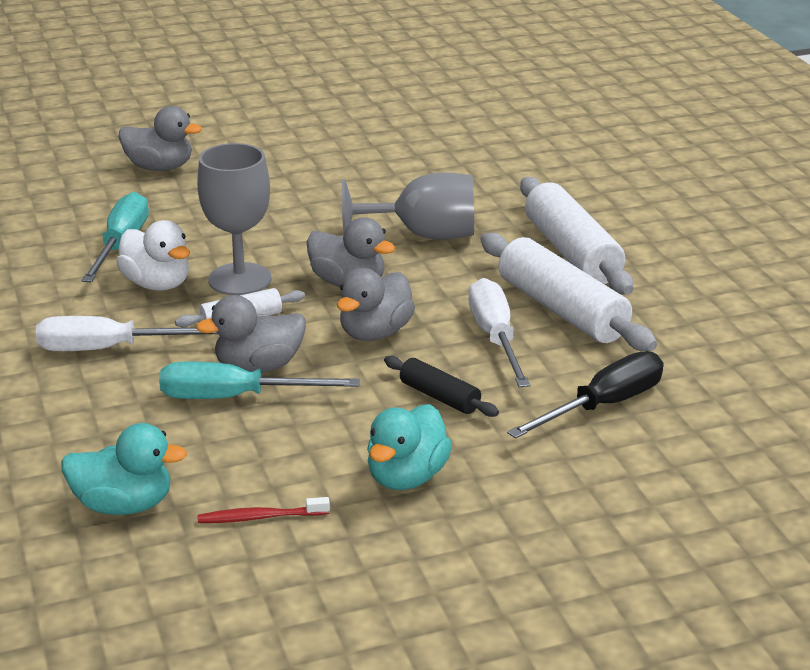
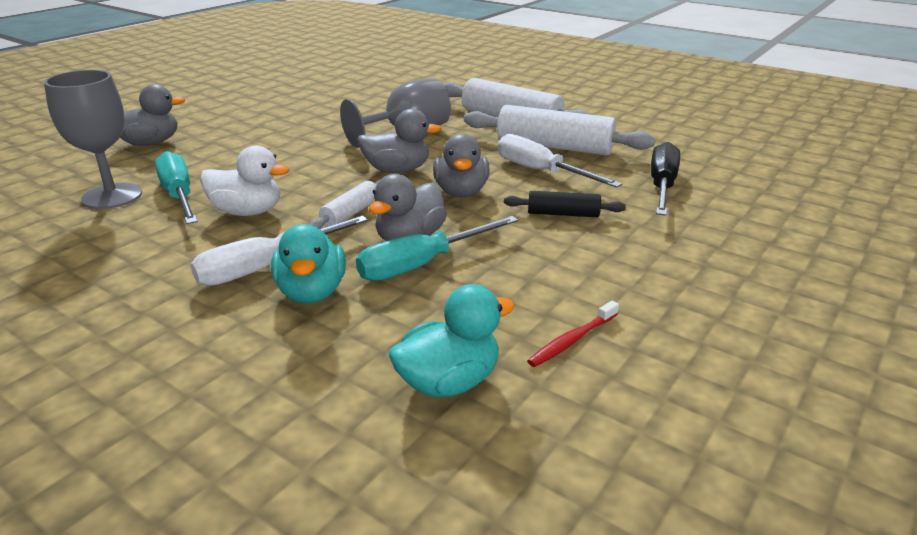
camera: 35 degrees left, 0 degrees up
(240, 279) = (313, 190): grey goblet -> grey goblet (112, 196)
(406, 477) = (624, 269): turquoise duck -> turquoise duck (312, 292)

